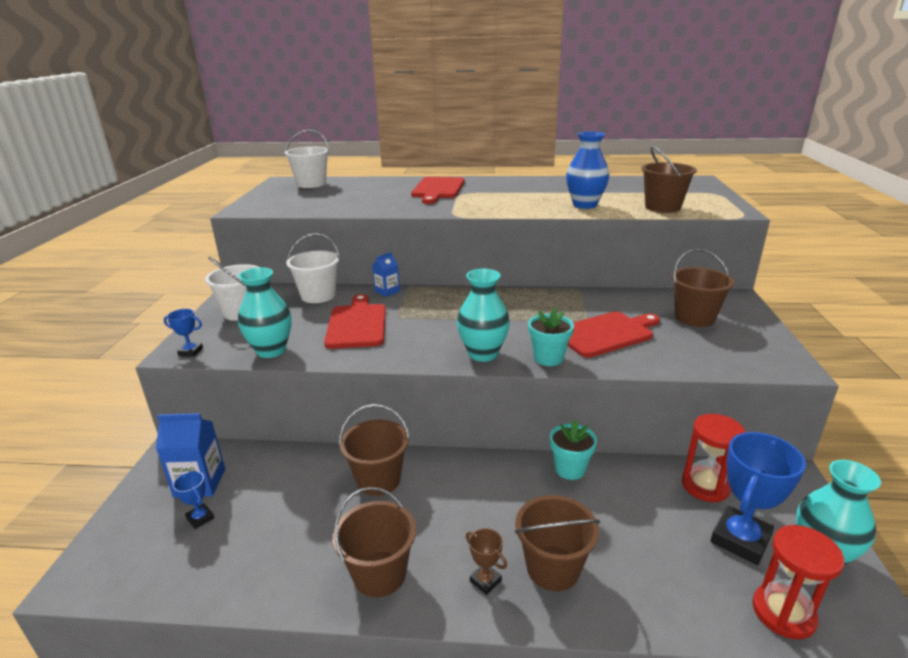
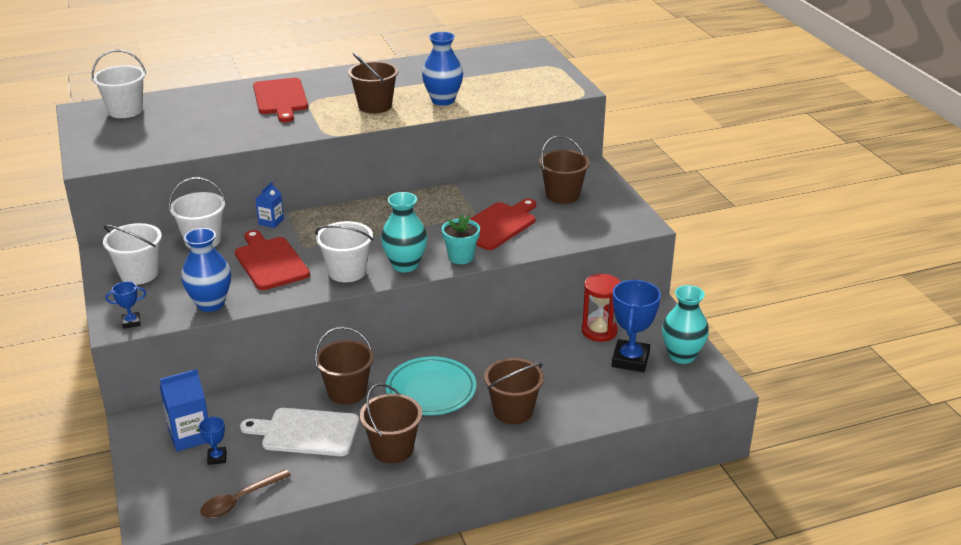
camera: 25 degrees left, 5 degrees up
(174, 585) = (239, 500): none -> brown spoon
(200, 518) = (217, 458): blue trophy -> blue trophy turned 60 degrees clockwise
(271, 350) = (210, 304): turquoise vase -> blue vase
(305, 516) = (306, 432): none -> white cutting board
(420, 348) = (347, 272): none -> white bucket
(467, 505) = (431, 390): none -> turquoise plate
(485, 581) = (470, 431): brown trophy -> none
(570, 469) = (497, 345): turquoise flower pot -> none
(662, 207) = (514, 93): brown bucket -> brown bucket (375, 106)
(783, 613) = (663, 394): red hourglass -> none

